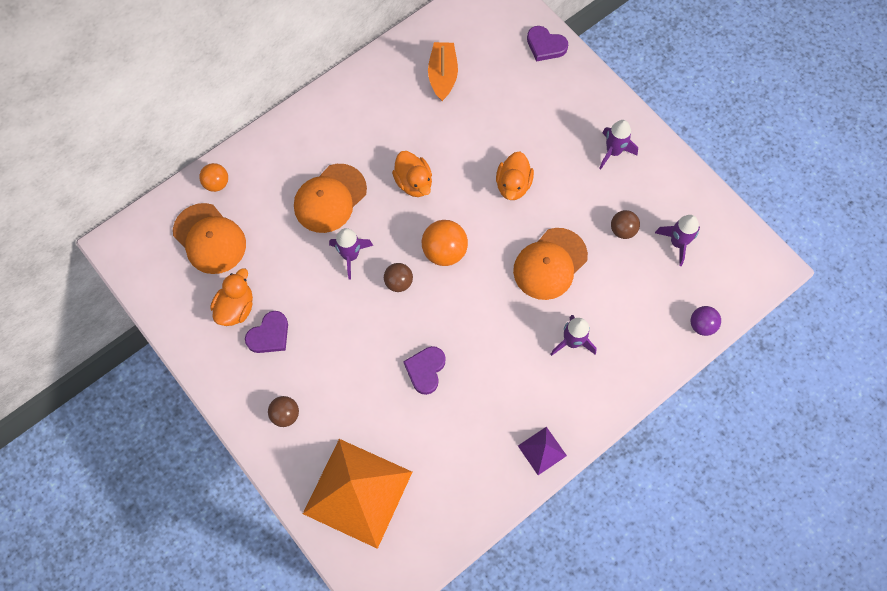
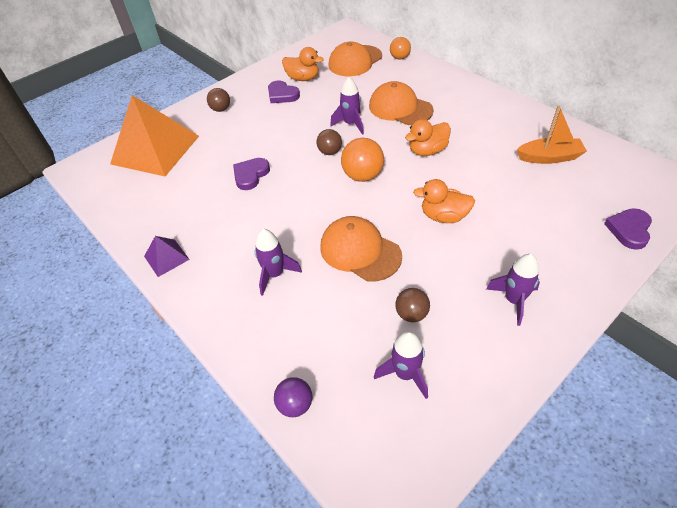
camera: 90 degrees right, 20 degrees down
(425, 370) = (250, 175): purple heart -> purple heart turned 75 degrees counterclockwise

